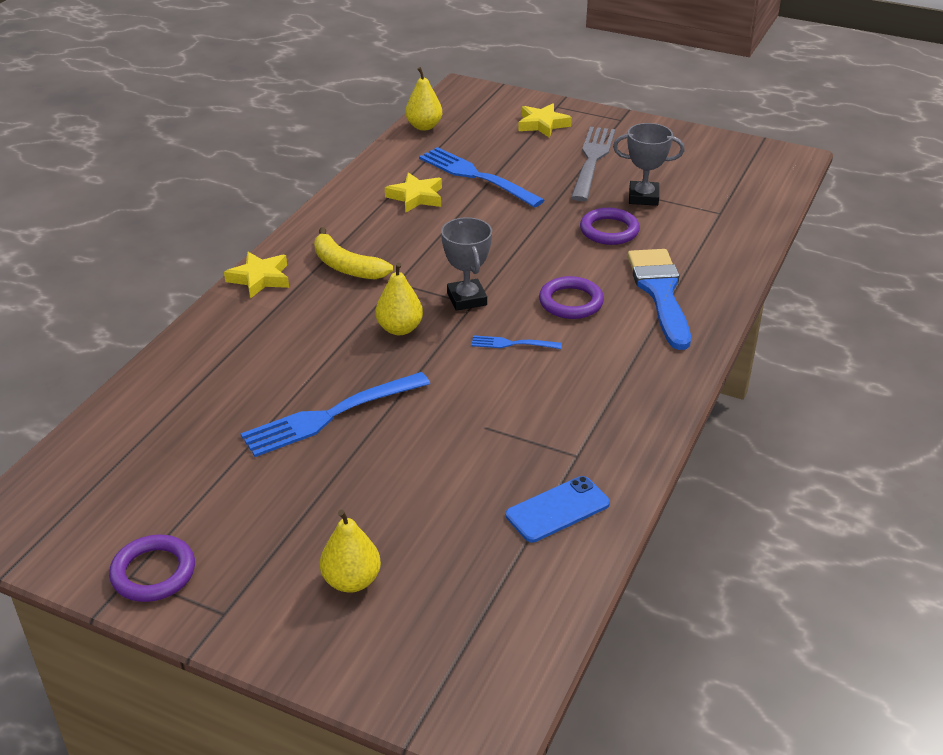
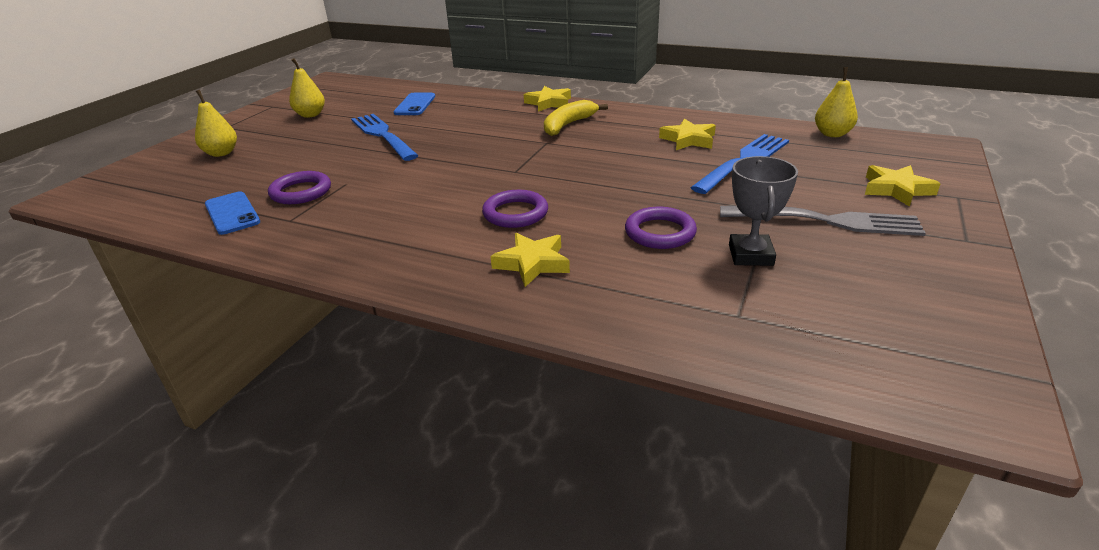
camera: 90 degrees right, 5 degrees down
(153, 572) = (270, 110): purple ring -> purple ring (301, 192)
(209, 398) = (415, 105): none -> blue phone
(399, 329) = (481, 147): yellow pear -> yellow pear (310, 115)
(466, 299) = (522, 168): grey trophy -> none
(512, 344) = (452, 189): blue fork -> none
(660, 293) = (532, 263): blue brush -> yellow star

